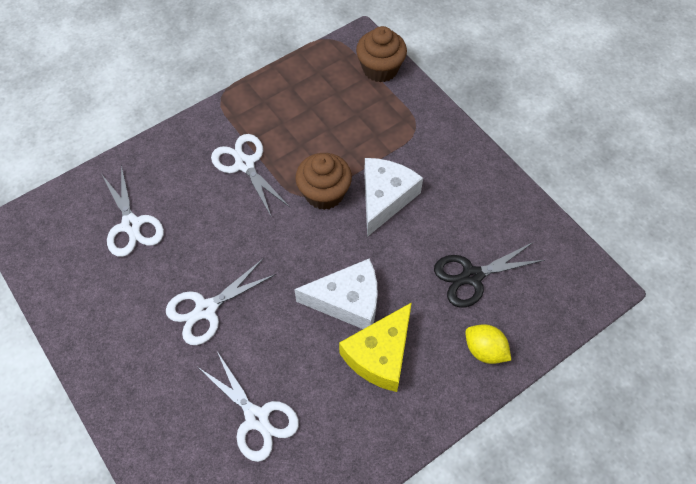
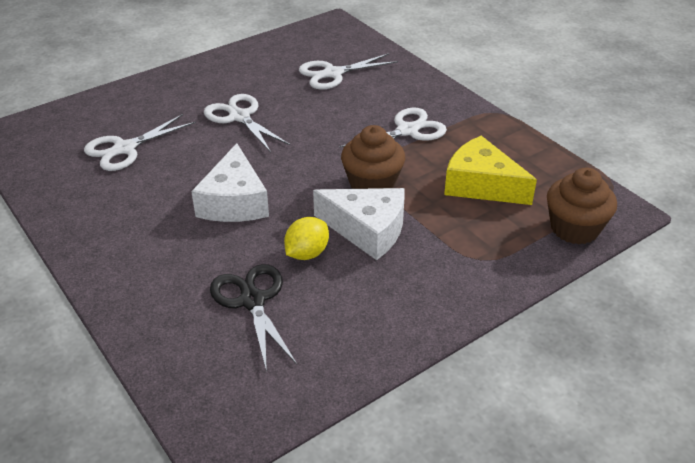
camera: 90 degrees right, 20 degrees down
(380, 355) = (167, 224): yellow cheese -> yellow cheese (481, 185)
(484, 350) = (152, 306): yellow lemon -> yellow lemon (307, 253)

